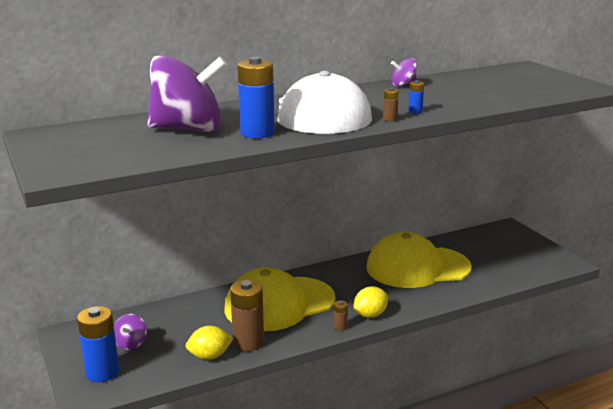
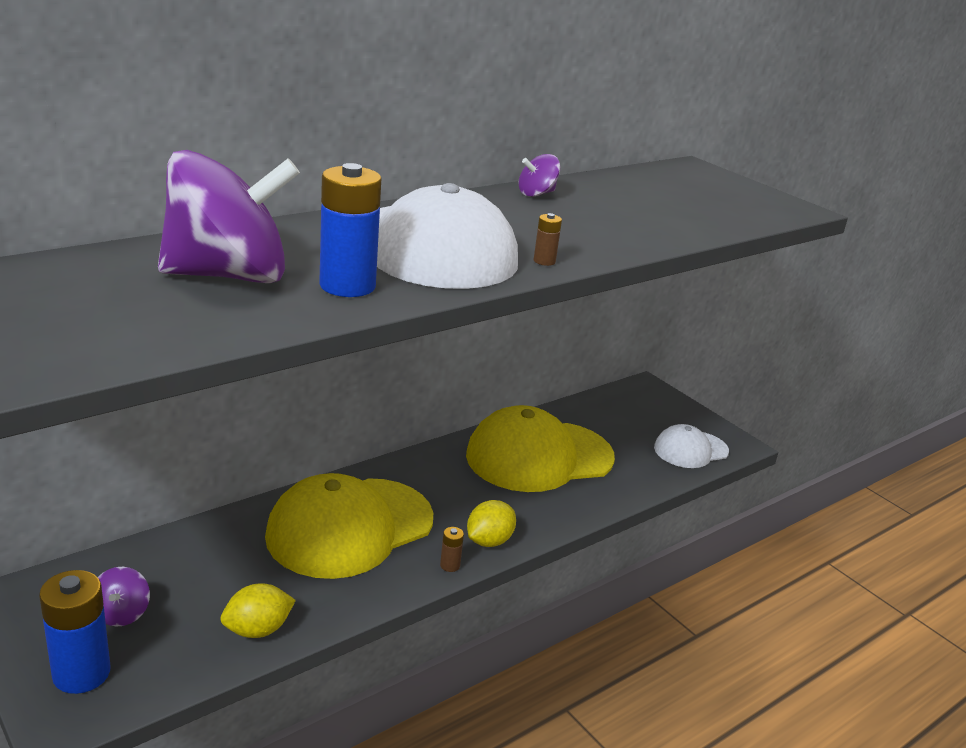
camera: 15 degrees left, 5 degrees up
(248, 342) = (315, 601): brown battery -> none
(415, 111) = (575, 246): blue battery -> none
(531, 266) = (690, 450): none -> white cap

